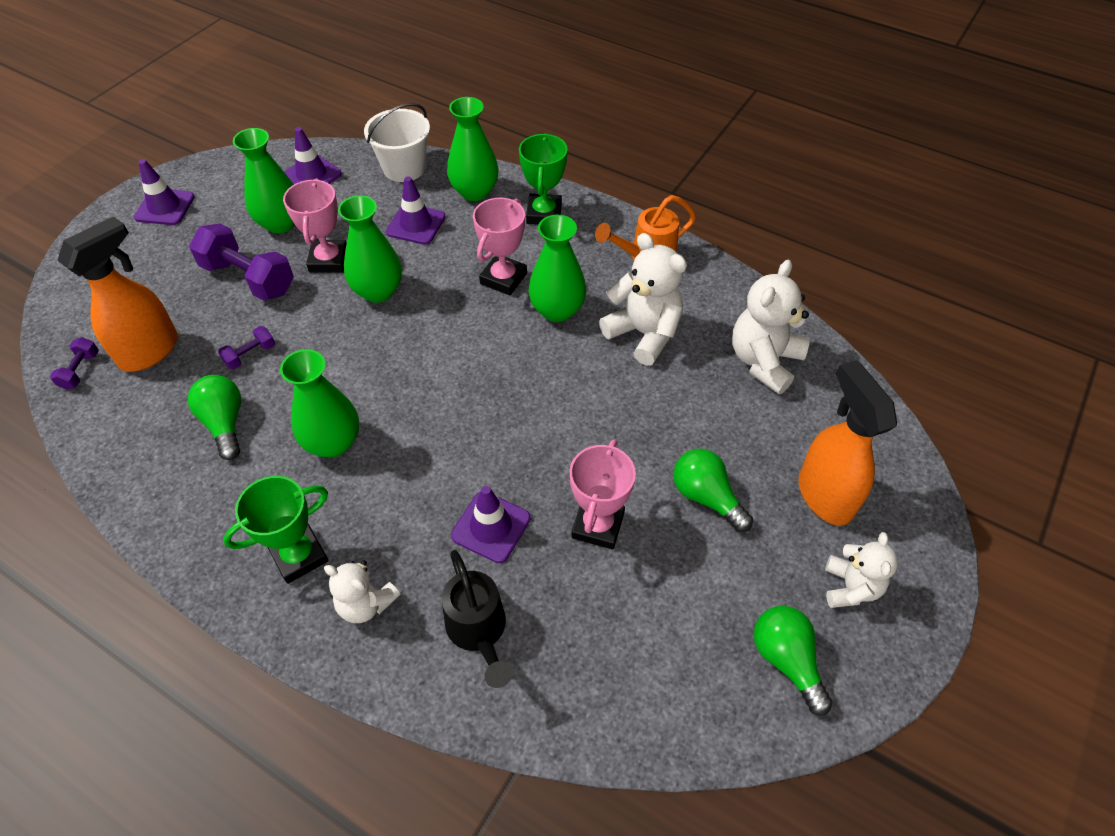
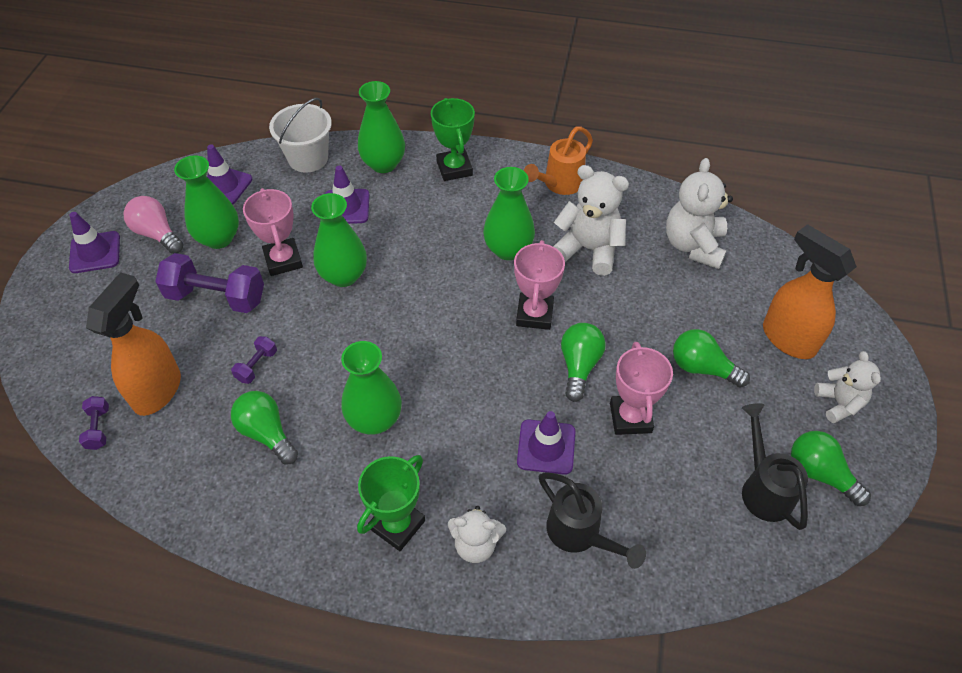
camera: 20 degrees left, 0 degrees up
(227, 205) = (157, 234): none -> pink light bulb
(503, 278) = (449, 234): pink trophy -> pink trophy (534, 314)
(570, 453) = (579, 366): none -> green light bulb
(710, 653) = (763, 488): none -> black watering can

